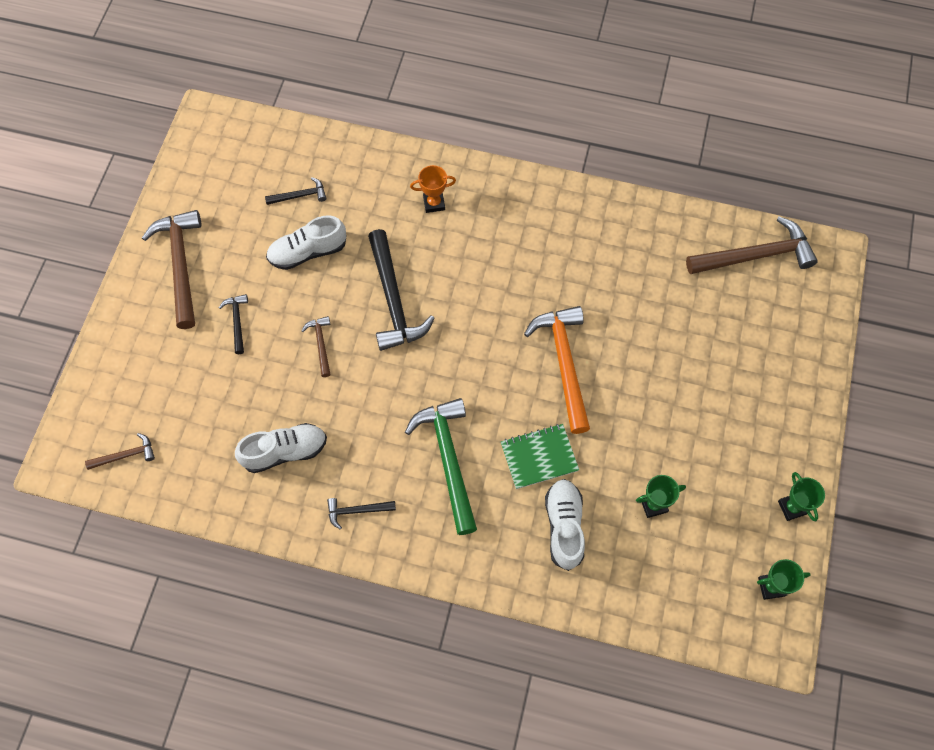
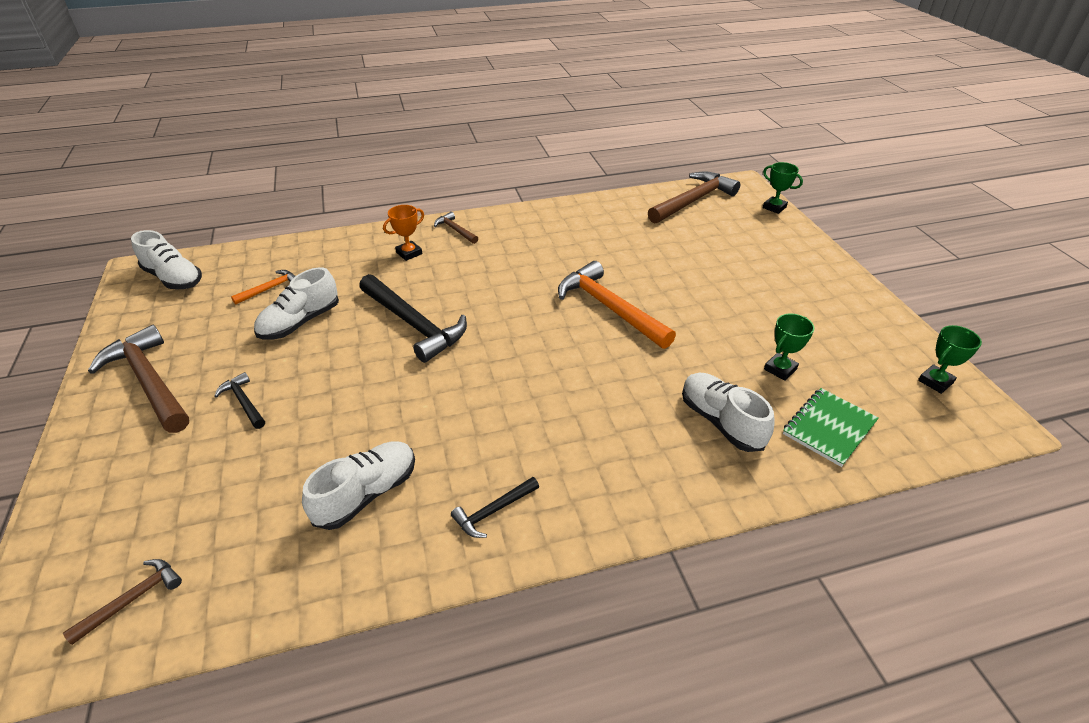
camera: 30 degrees left, 25 degrees down
(230, 143) = (174, 278): none -> white shoe
(300, 196) = (270, 288): black hammer -> orange hammer
(321, 344) = (356, 383): brown hammer -> brown hammer (455, 230)
(448, 460) = (561, 419): green hammer -> none
(539, 457) = (647, 379): green notebook -> green notebook (829, 428)
(792, 507) = (884, 323): green trophy -> green trophy (774, 207)

